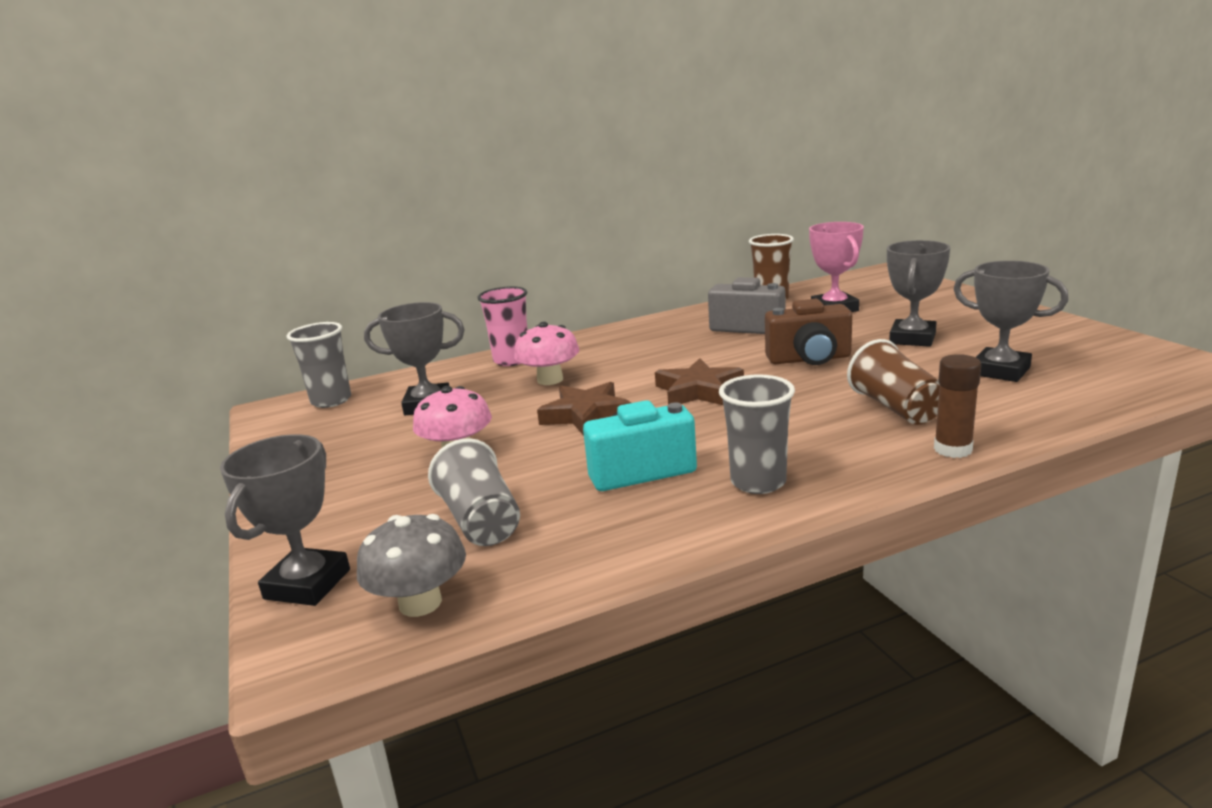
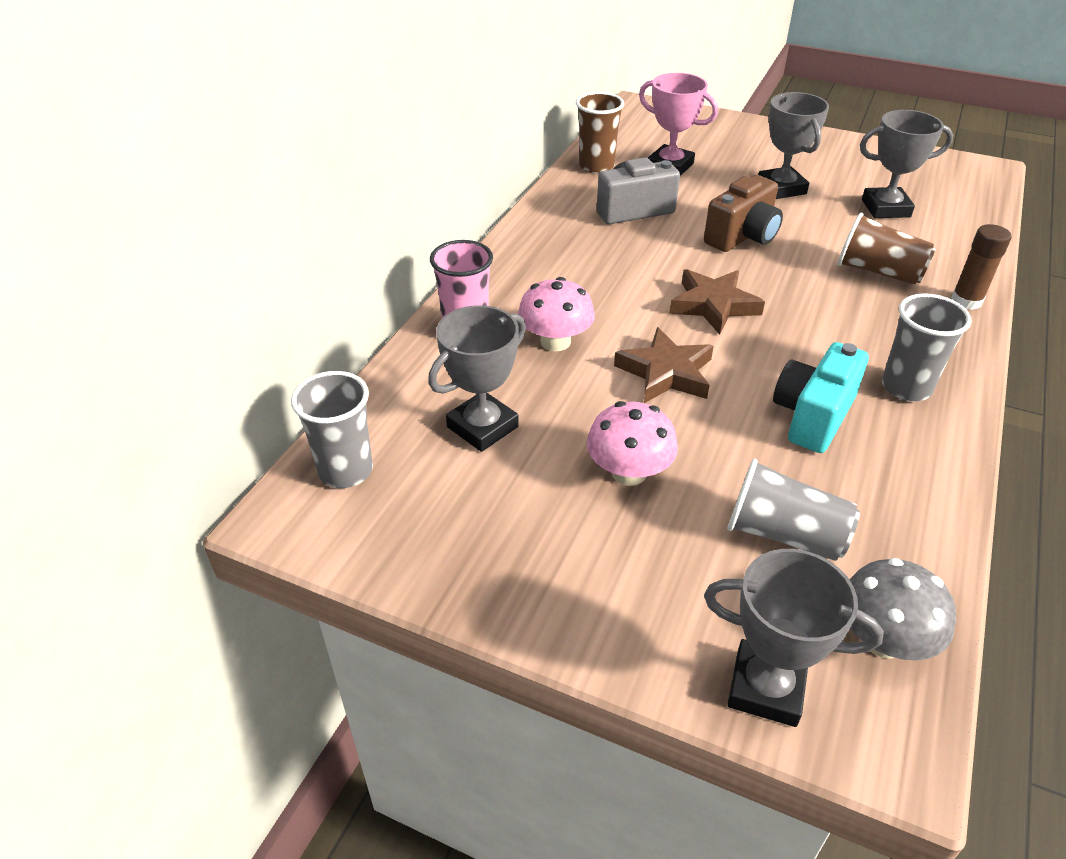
camera: 45 degrees left, 20 degrees up
(307, 584) = (766, 688): grey trophy -> grey trophy turned 45 degrees counterclockwise

